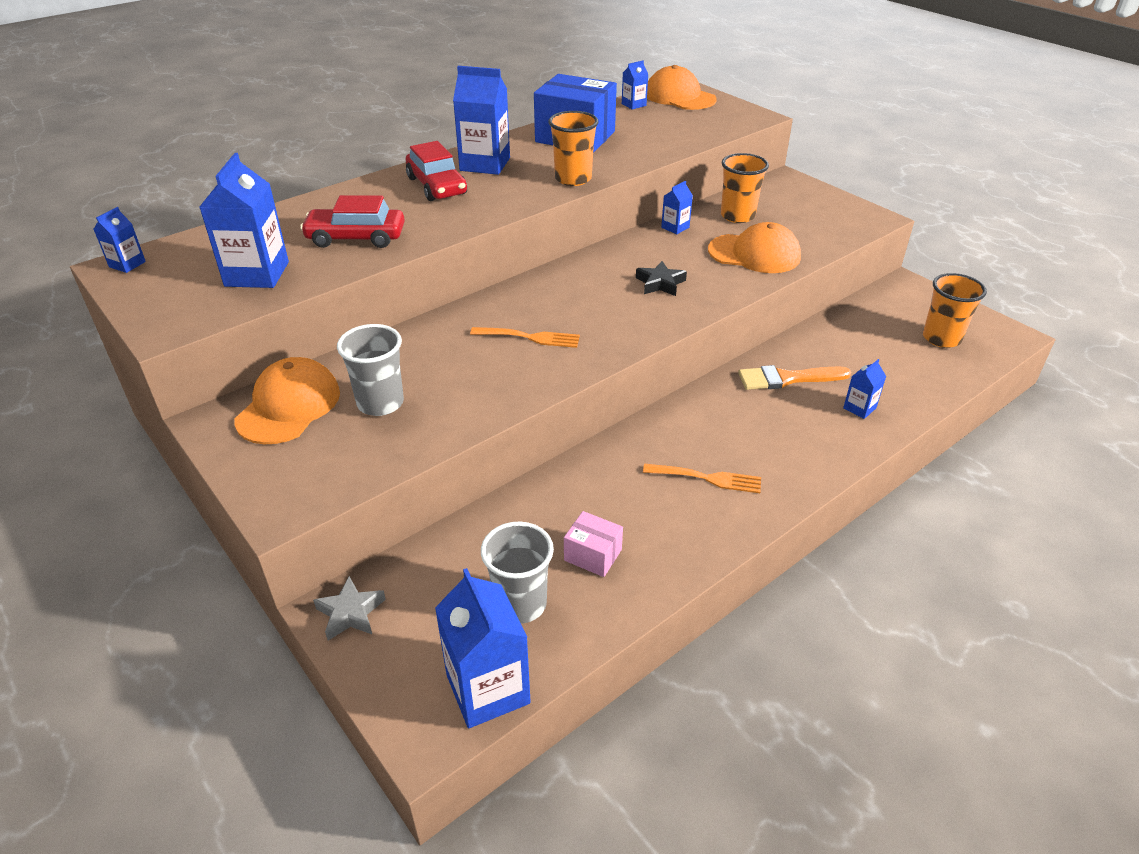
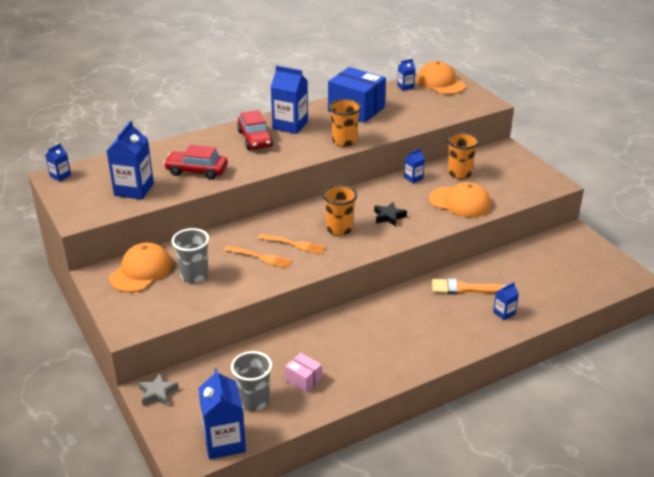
camera: 10 degrees right, 5 degrees down
(707, 478) = (388, 345): orange fork -> orange fork (260, 257)
(941, 338) = (582, 273): orange cup -> orange cup (339, 229)

